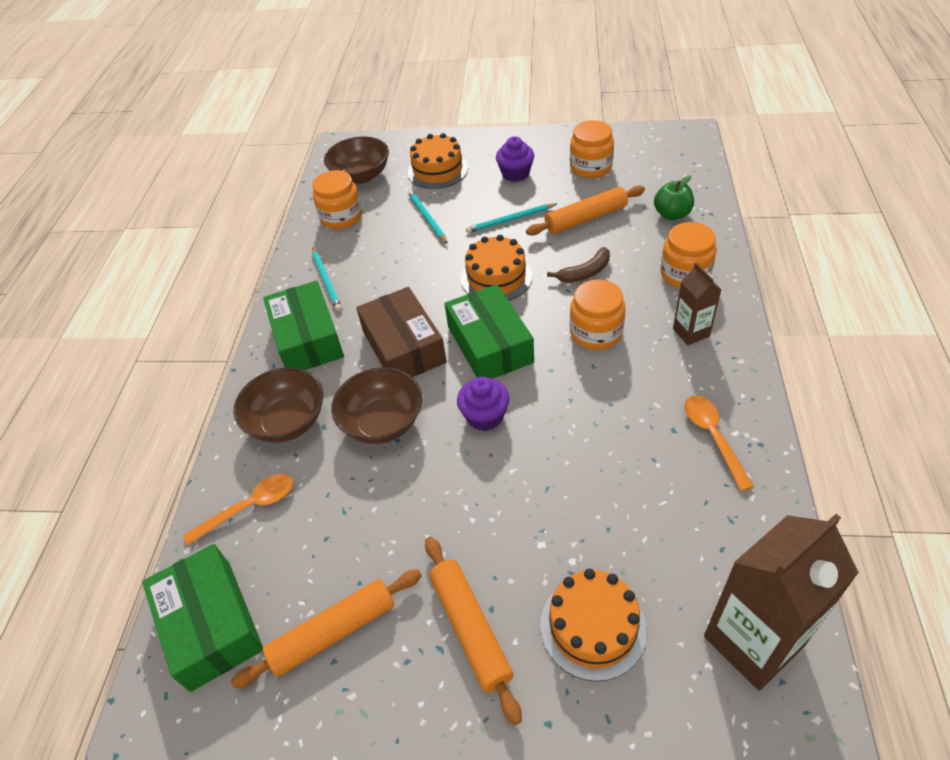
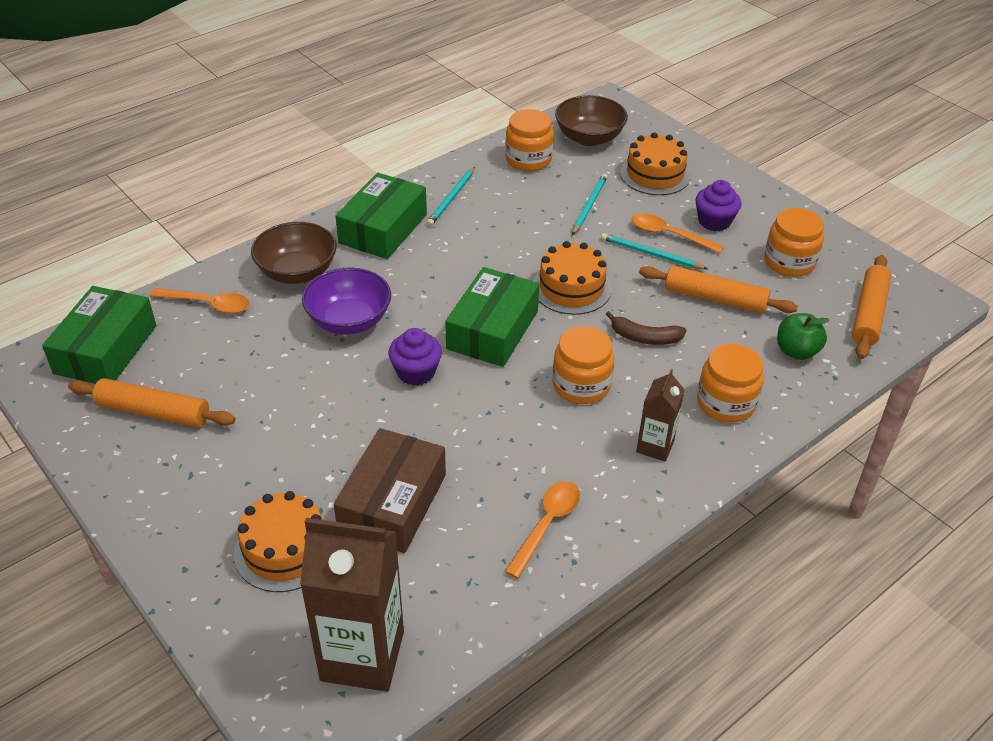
camera: 40 degrees right, 5 degrees down
(382, 422) = (349, 320): brown bowl -> purple bowl
(403, 346) = (434, 284): brown box -> brown box (393, 503)
(470, 629) = (220, 481): orange rolling pin -> orange rolling pin (868, 314)
(503, 200) = (669, 235): none -> orange spoon

